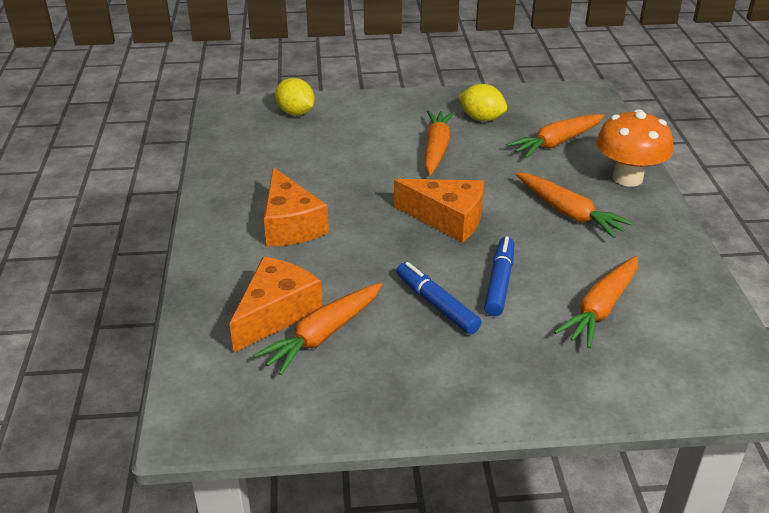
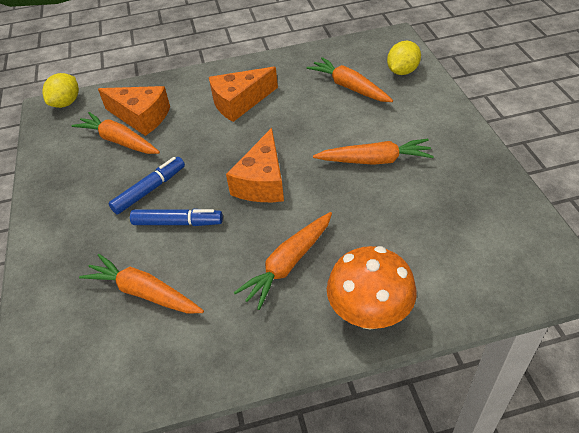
camera: 85 degrees right, 10 degrees up
(481, 118) = (448, 184): yellow lemon -> yellow lemon (66, 103)
(556, 142) = (423, 248): orange carrot -> orange carrot (349, 87)

